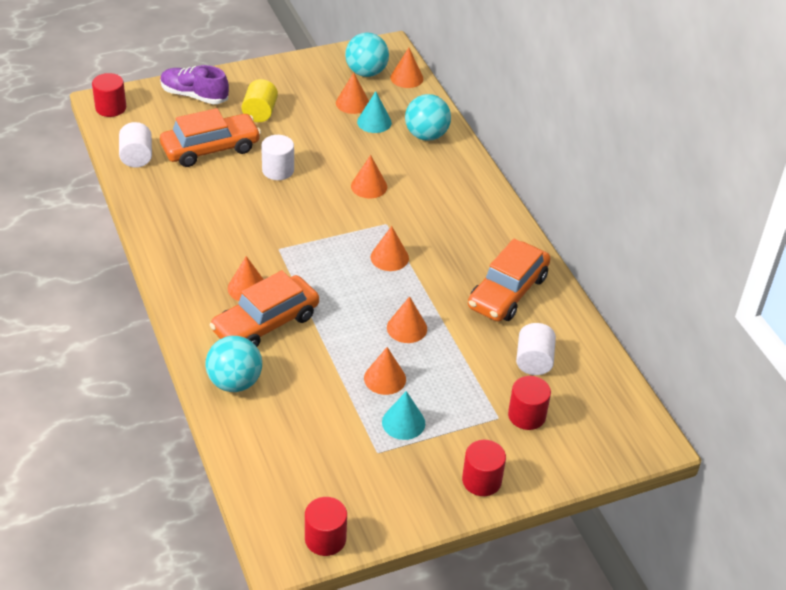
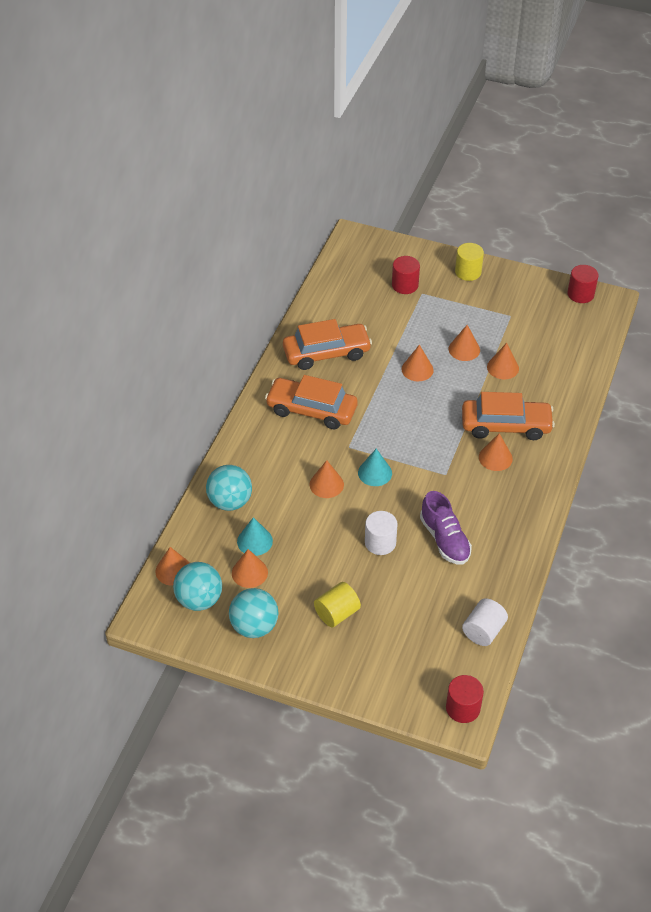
camera: 135 degrees left, 5 degrees up
(194, 95) = (375, 673): purple shoe -> purple shoe (444, 539)
(210, 148) = (414, 600): orange car -> orange car (311, 410)
(235, 382) = (559, 400): turquoise ball -> turquoise ball (254, 626)
(389, 257) = (375, 421): orange cone -> orange cone (503, 367)
(403, 422) = (479, 321): turquoise cone -> turquoise cone (375, 473)
(481, 480) = (468, 272): red cylinder -> yellow cylinder
(533, 361) = (364, 308): white cylinder -> none

